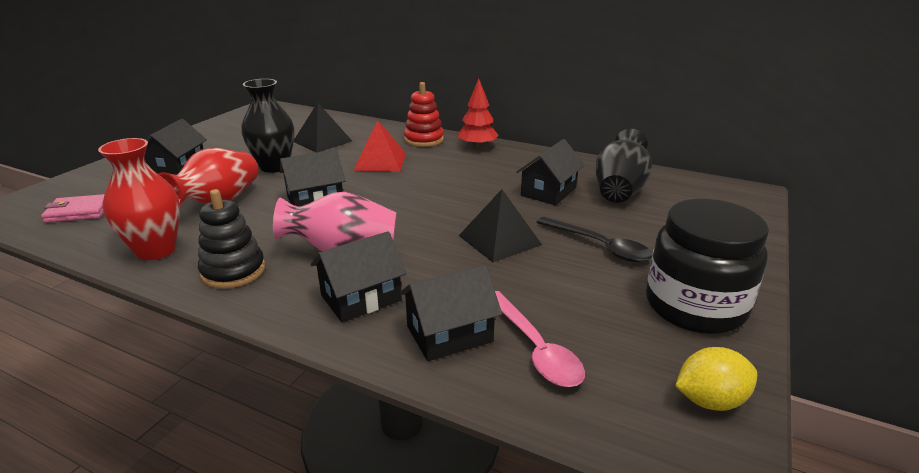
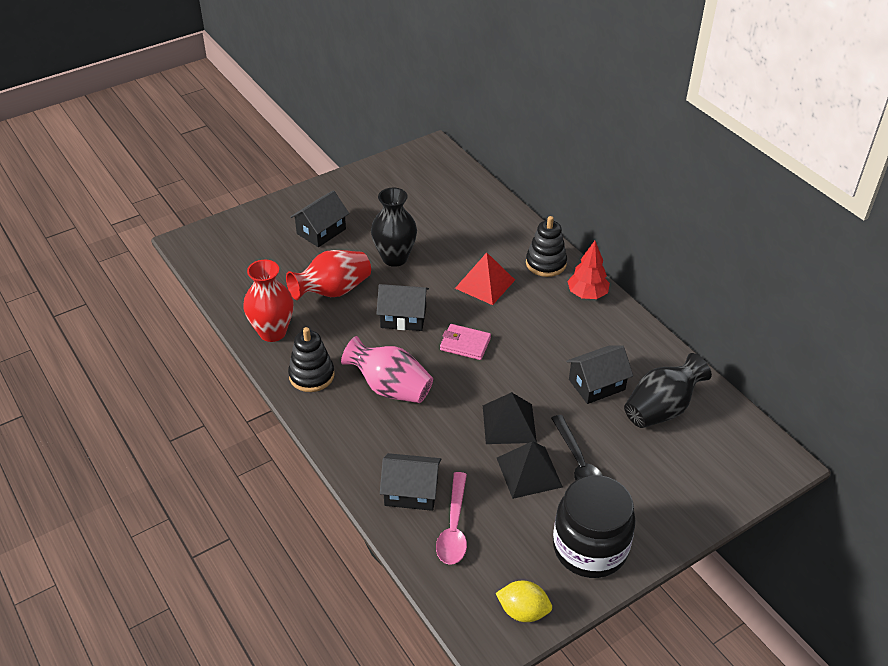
camera: 30 degrees right, 15 degrees up
(79, 211) = (237, 264): pink wallet -> pink wallet (465, 344)
(322, 141) = (454, 232): black pyramid -> black pyramid (529, 472)
(361, 298) = (377, 437): black house -> none
(424, 140) = (546, 263): red stacking toy -> black stacking toy

